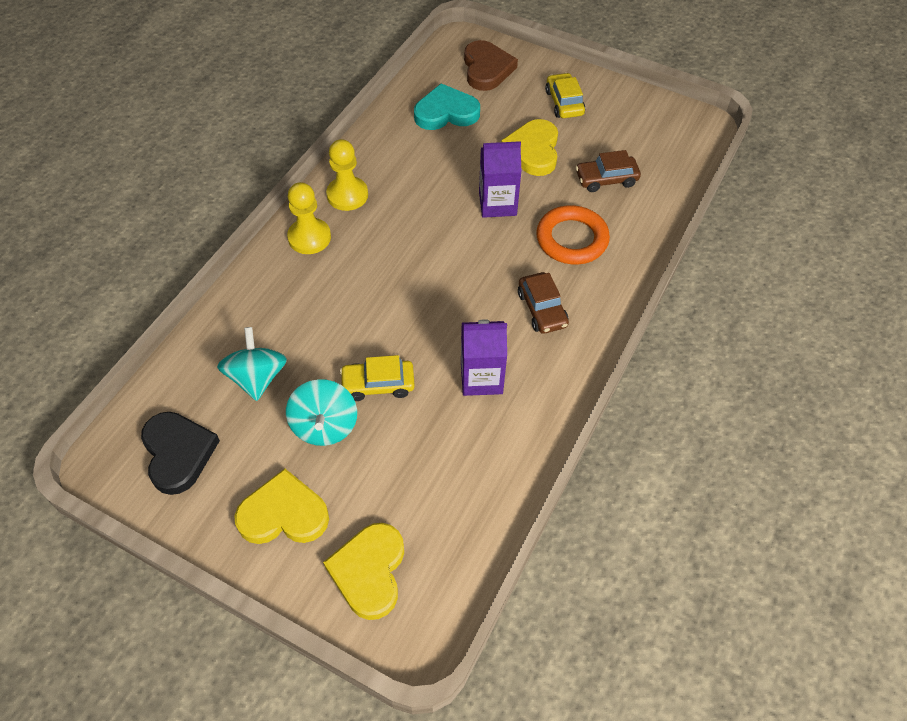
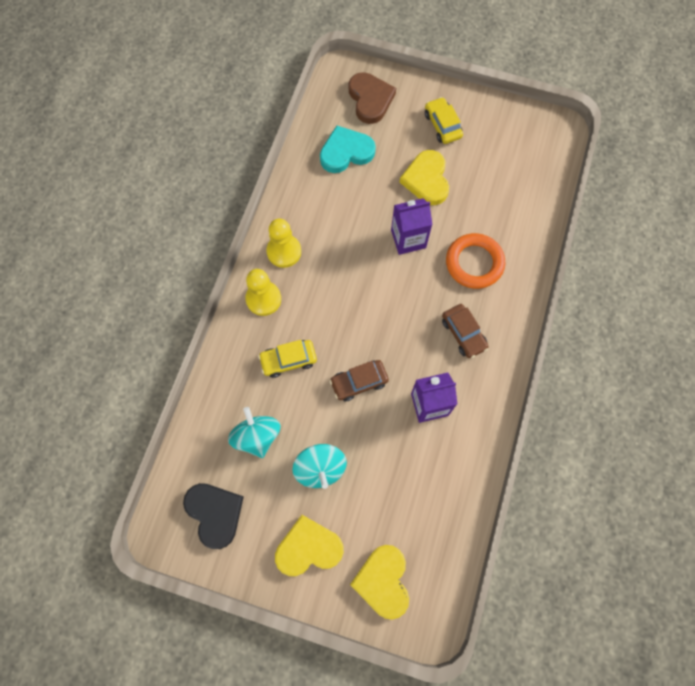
camera: 10 degrees left, 15 degrees up
(378, 384) = (352, 425): yellow car -> yellow car (288, 360)
(606, 179) = (491, 199): brown car -> brown car (359, 382)

